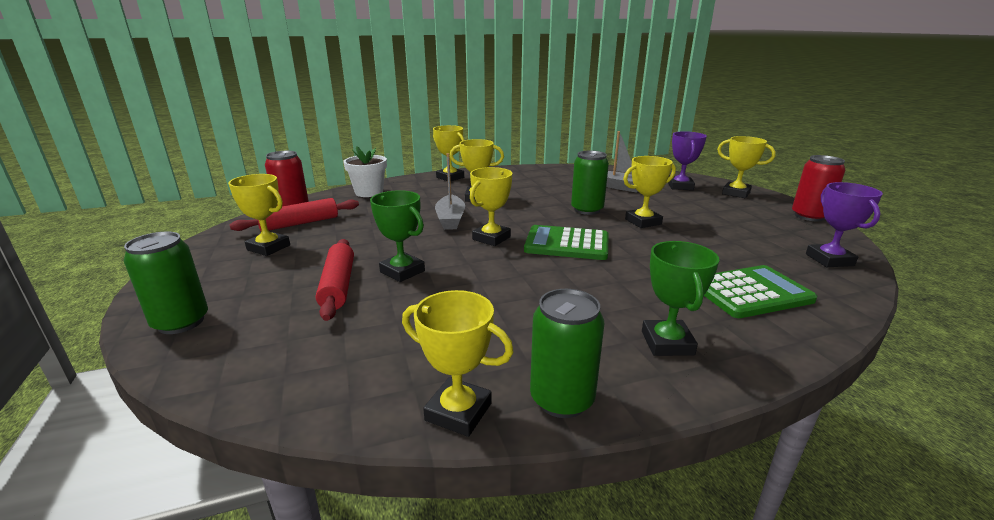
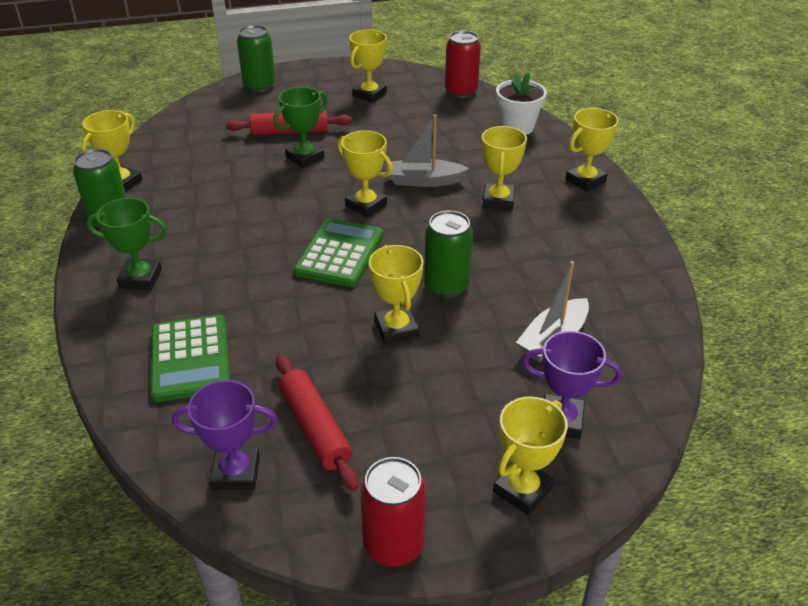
camera: 95 degrees right, 15 degrees up
(299, 223) = (423, 100): red rolling pin -> red rolling pin (315, 428)

